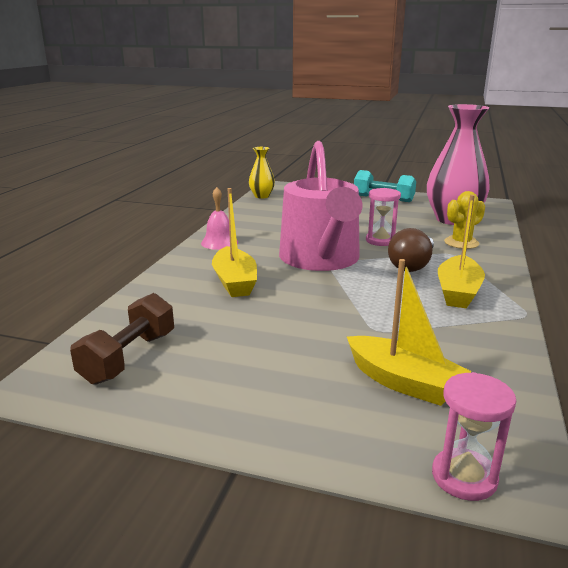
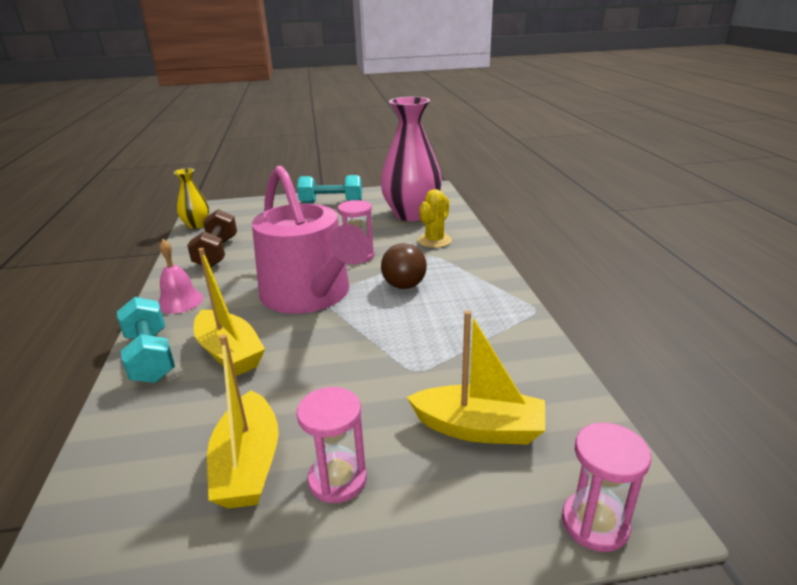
camera: 25 degrees left, 5 degrees up
(129, 357) = (153, 510): brown dumbbell -> brown dumbbell (217, 253)
(179, 271) = (150, 356): none -> turquoise dumbbell
(263, 379) = (337, 479): none -> pink hourglass
(458, 292) = (464, 300): yellow boat -> yellow boat (248, 464)

